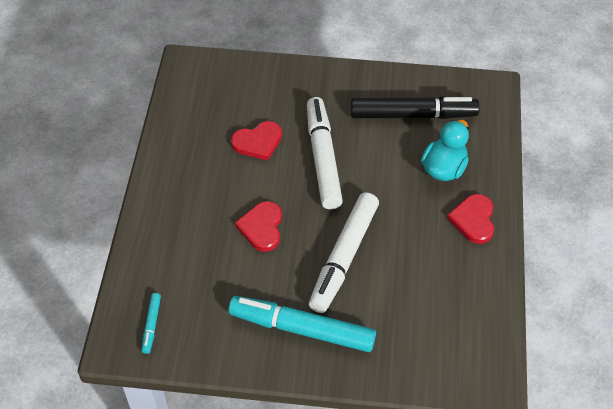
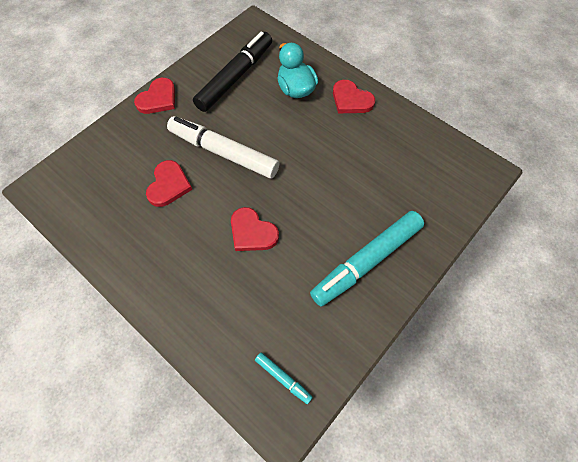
camera: 55 degrees left, 10 degrees up
(336, 77) = (158, 99): none -> red heart
(344, 257) = (323, 194): white marker -> none

